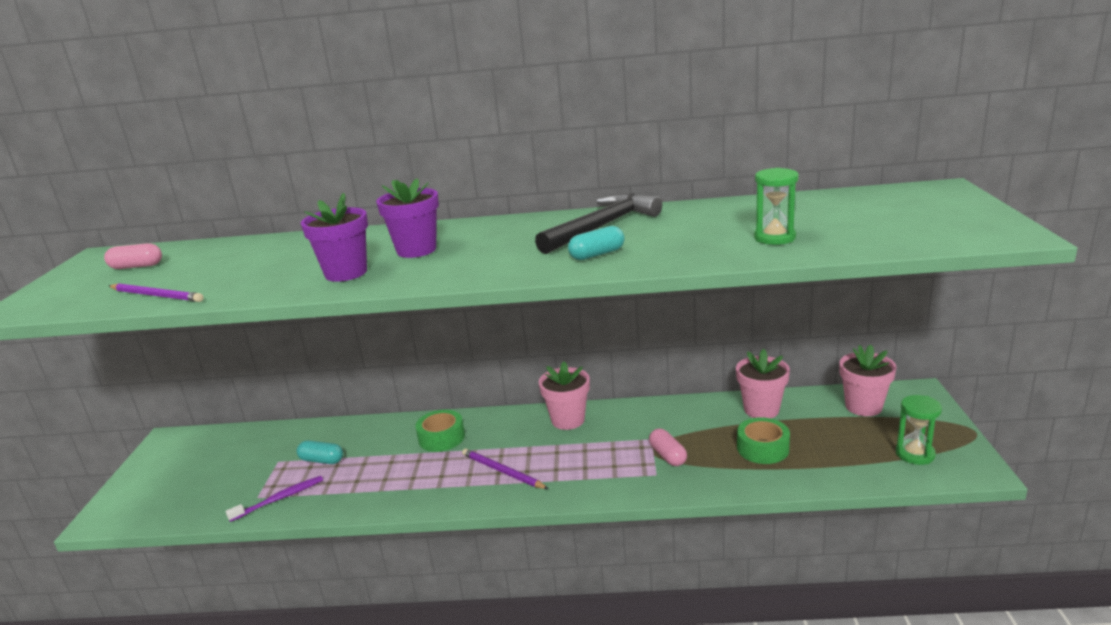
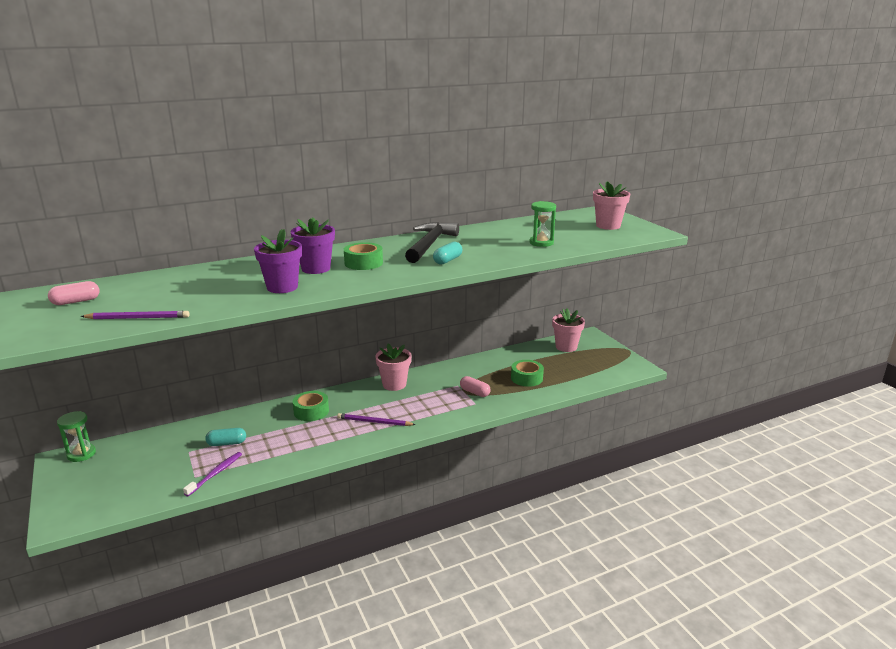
camera: 30 degrees left, 0 degrees up
(482, 247) = (363, 263): none -> green tape
(761, 410) = (511, 358): pink flower pot -> pink flower pot (608, 226)
(915, 454) = (607, 366): green hourglass -> green hourglass (81, 454)

